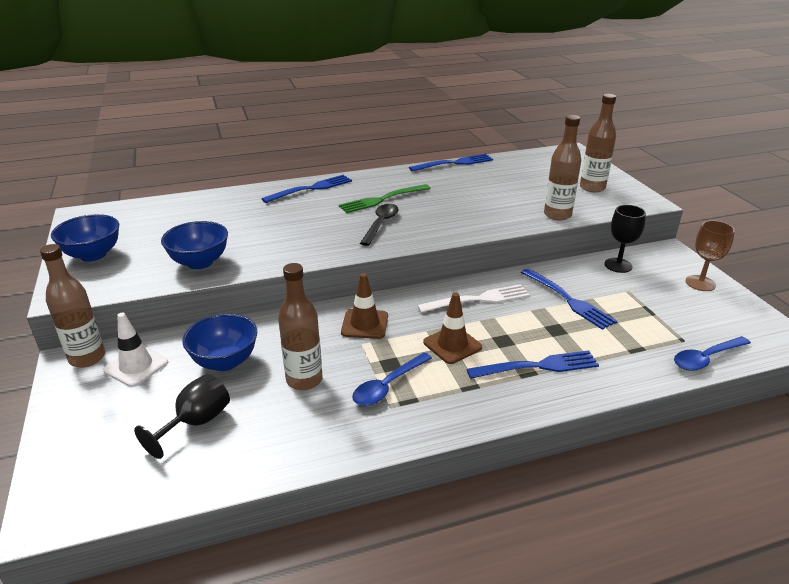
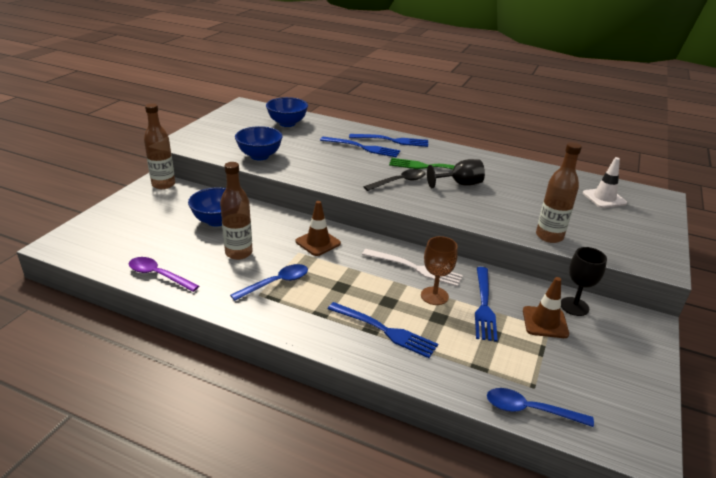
camera: 40 degrees right, 0 degrees up
(93, 255) = (218, 128): blue bowl -> blue bowl (287, 123)
(136, 366) = (176, 200): white traffic cone -> white traffic cone (604, 198)
(196, 422) = (161, 242): black goblet -> black goblet (460, 184)
(254, 458) = (159, 275): none -> purple spoon
(388, 386) = (276, 283): blue spoon -> blue spoon turned 150 degrees clockwise
(452, 345) = (350, 284): brown traffic cone -> brown traffic cone (545, 322)
(454, 163) = (529, 164): blue fork -> blue fork (362, 147)
(592, 188) = (624, 232): brown bottle -> none
(700, 283) = (633, 361): brown goblet -> brown goblet (434, 296)

